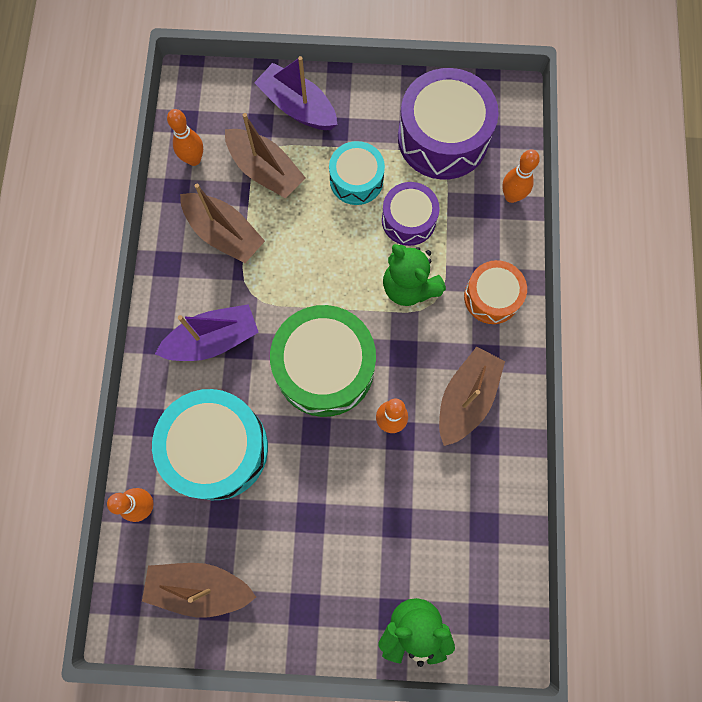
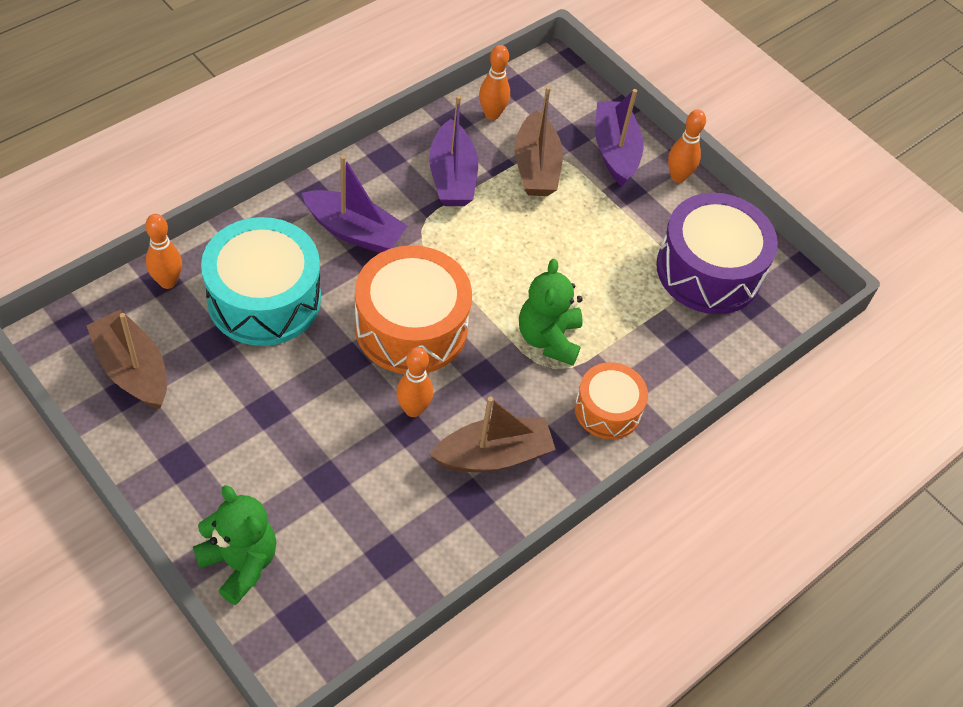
camera: 40 degrees right, 20 degrees down
(224, 233) = (452, 177): brown boat -> purple boat
(324, 367) = (411, 327): green drum -> orange drum
(356, 180) = (599, 234): turquoise drum -> none
(408, 220) = (607, 296): purple drum -> none
(511, 196) = (716, 359): orange bowling pin -> orange bowling pin (678, 177)

